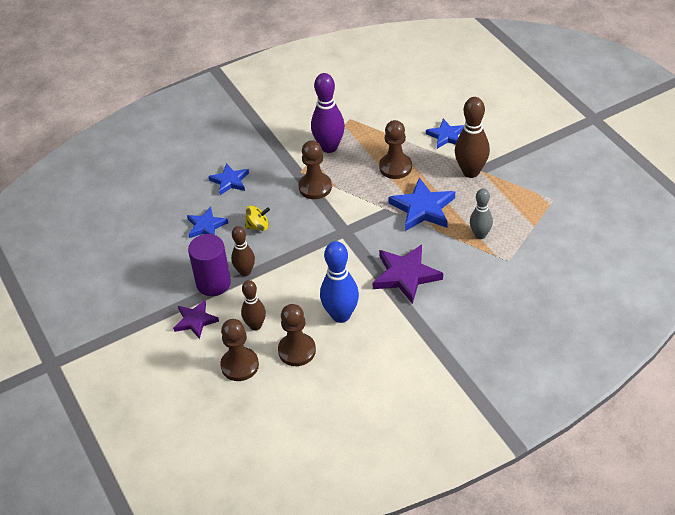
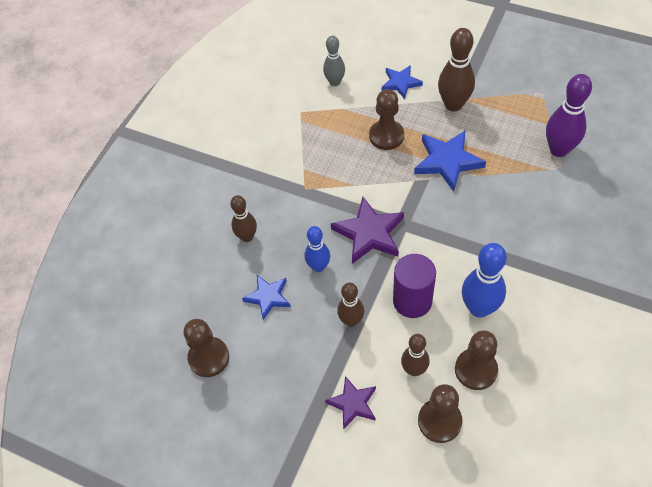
camera: 35 degrees left, 10 degrees up
(213, 283) = (332, 352): purple cylinder -> purple cylinder (412, 301)
(230, 181) = (247, 237): blue star -> brown bowling pin
(258, 226) = (318, 267): yellow spinning top -> blue bowling pin
(315, 187) = (334, 196): brown pawn -> brown pawn (209, 358)
(329, 147) = (309, 150): purple bowling pin -> purple bowling pin (559, 150)
(405, 275) = (495, 233): purple star -> purple star (369, 233)
(480, 235) = (518, 158): grey bowling pin -> grey bowling pin (335, 82)

